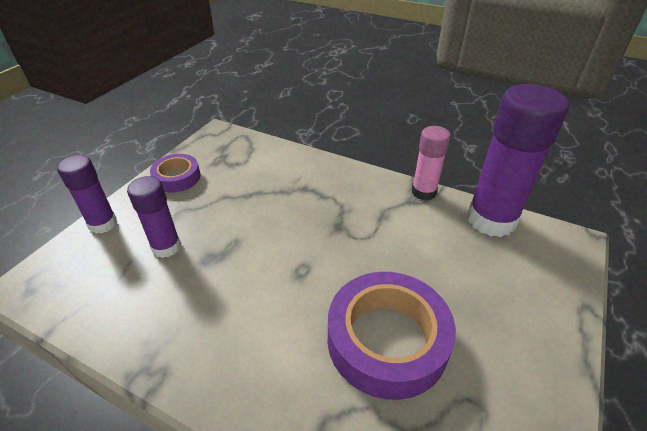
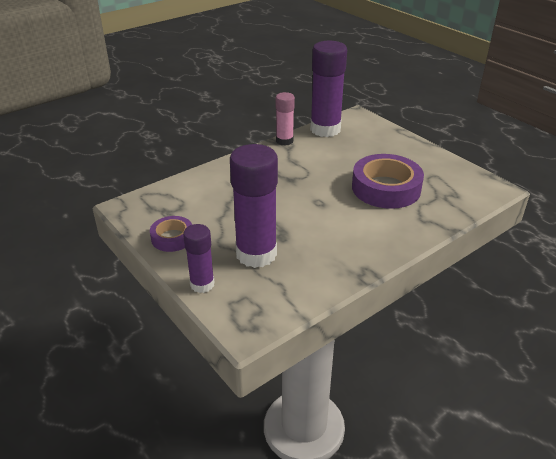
camera: 65 degrees left, 5 degrees down
(166, 247) = (256, 254): purple glue stick -> purple glue stick, size x1.80

